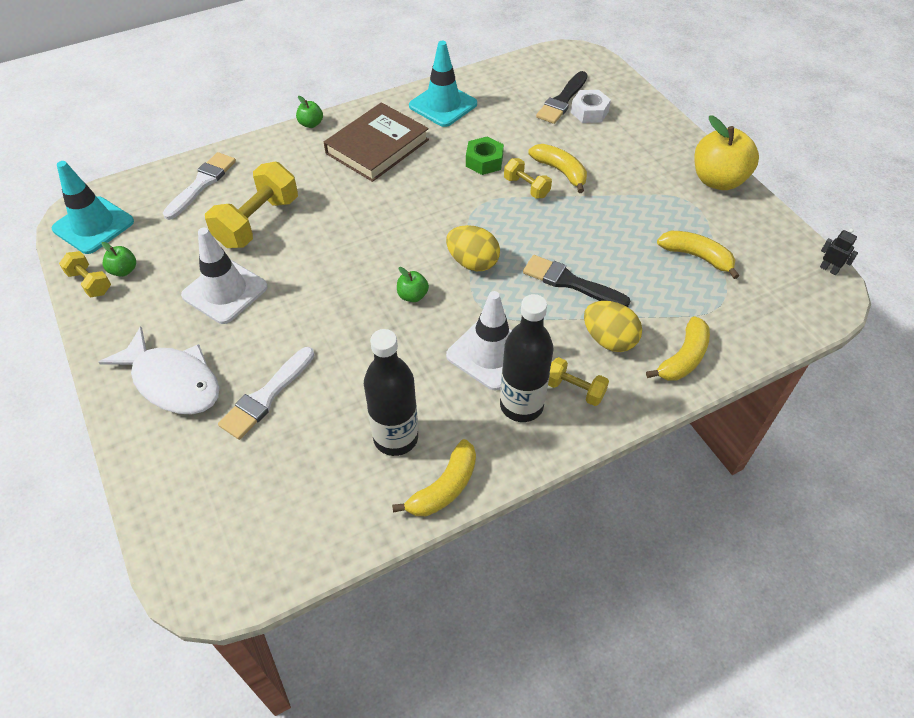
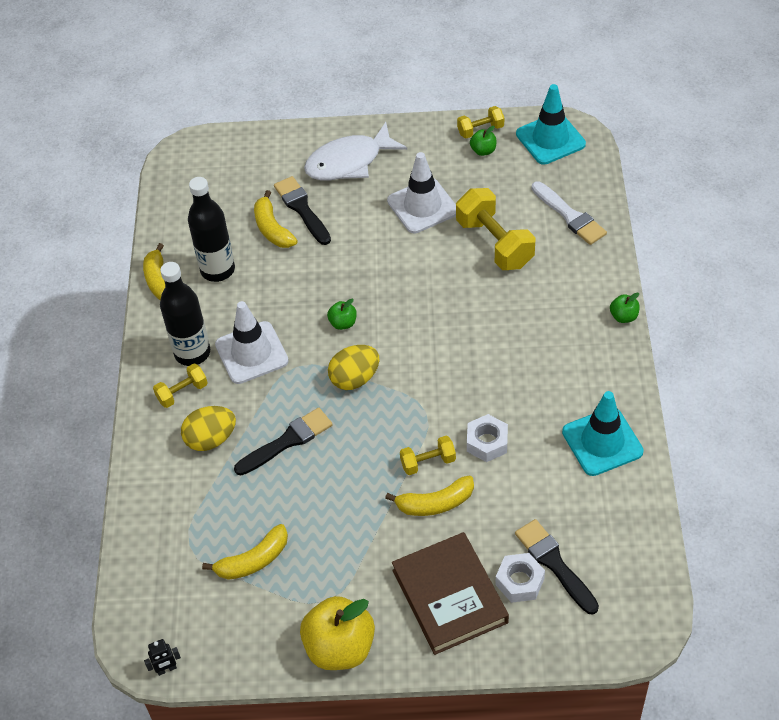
camera: 120 degrees right, 0 degrees up
(266, 396) = (302, 209): white brush -> black brush
(377, 146) = (558, 360): brown book -> brown book (450, 596)
(484, 161) = (487, 442): green nut -> white nut
(683, 358) = (158, 483): yellow banana -> yellow banana (272, 229)

